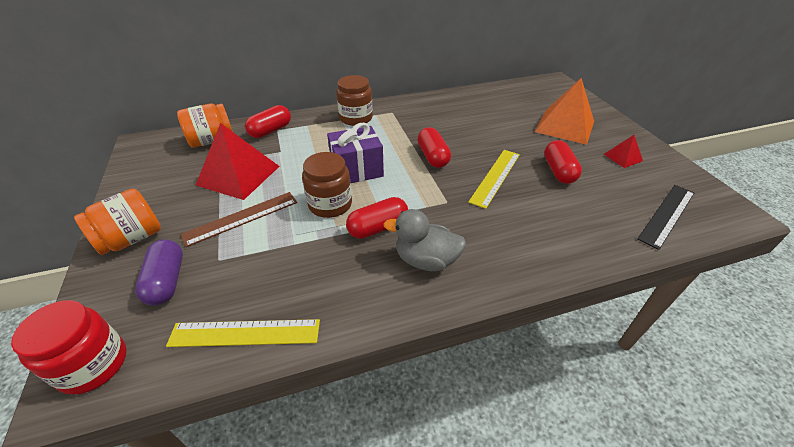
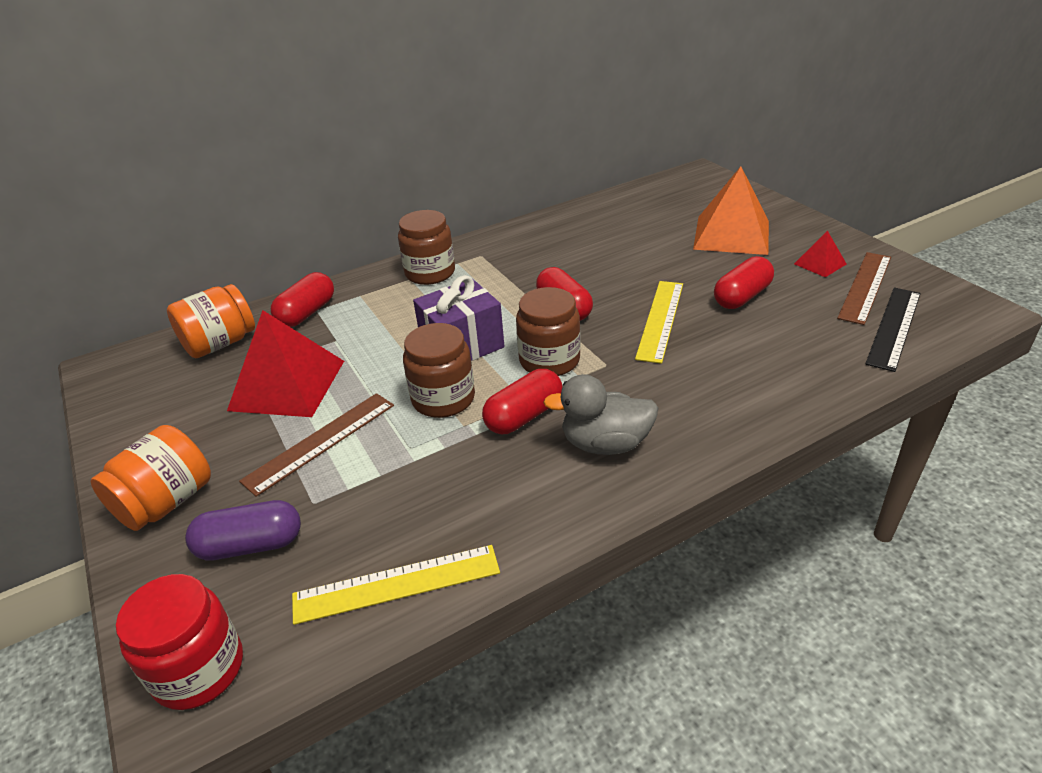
camera: 10 degrees left, 5 degrees down
(167, 281) = (251, 545): purple capsule -> purple capsule turned 75 degrees counterclockwise
(409, 191) = (549, 360): none -> brown jar
(558, 171) = (742, 297): red capsule -> red capsule turned 60 degrees clockwise
(652, 180) = (865, 287): none -> brown ruler

